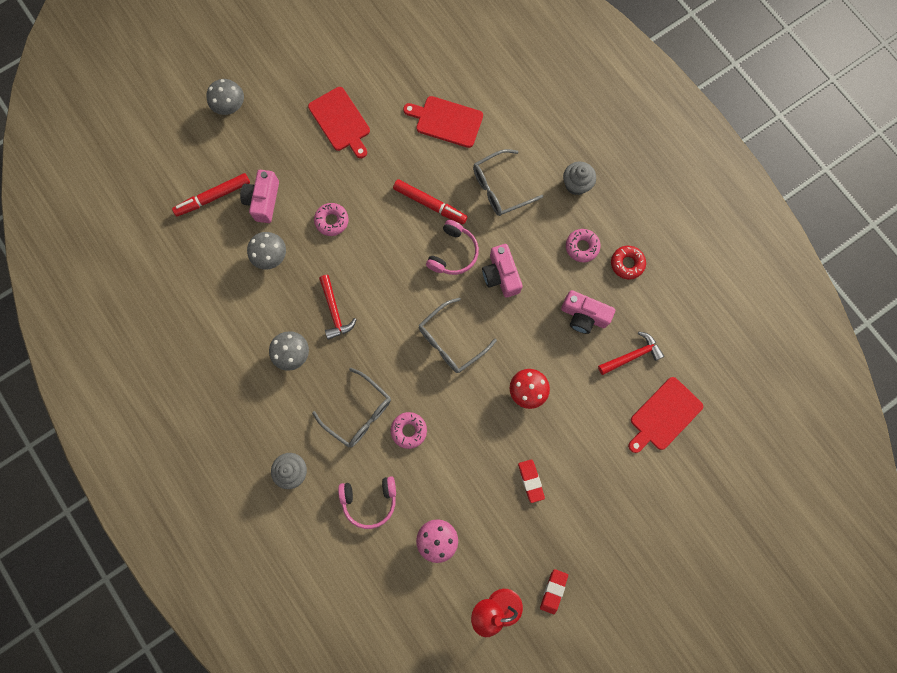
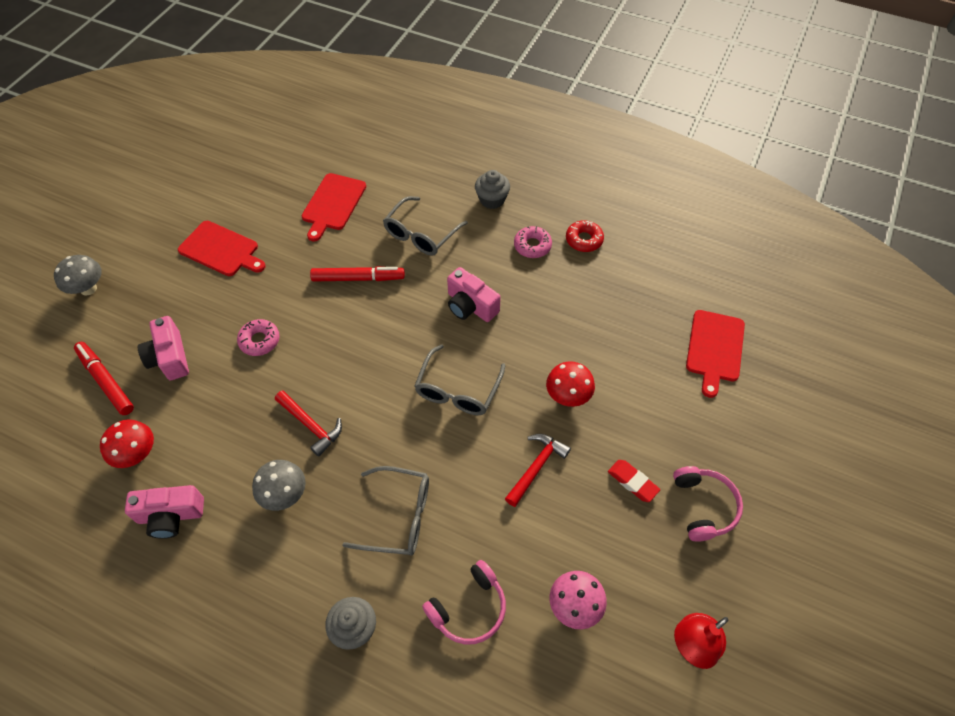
camera: 30 degrees left, 20 degrees down
(211, 269) = (137, 454): none -> red mushroom
(213, 197) = (106, 381): red marker -> red marker turned 105 degrees clockwise
(271, 256) = (206, 407): grey mushroom -> none
(409, 430) = (467, 504): pink donut -> none
(446, 121) = (333, 204): red cutting board -> red cutting board turned 60 degrees counterclockwise
(453, 253) = (409, 309): pink headphones -> pink headphones (704, 506)
(553, 591) = (738, 585): red eraser -> none
(583, 316) = (575, 301): pink camera -> pink camera (171, 516)
(632, 355) = (645, 312): red hammer -> red hammer (536, 467)

